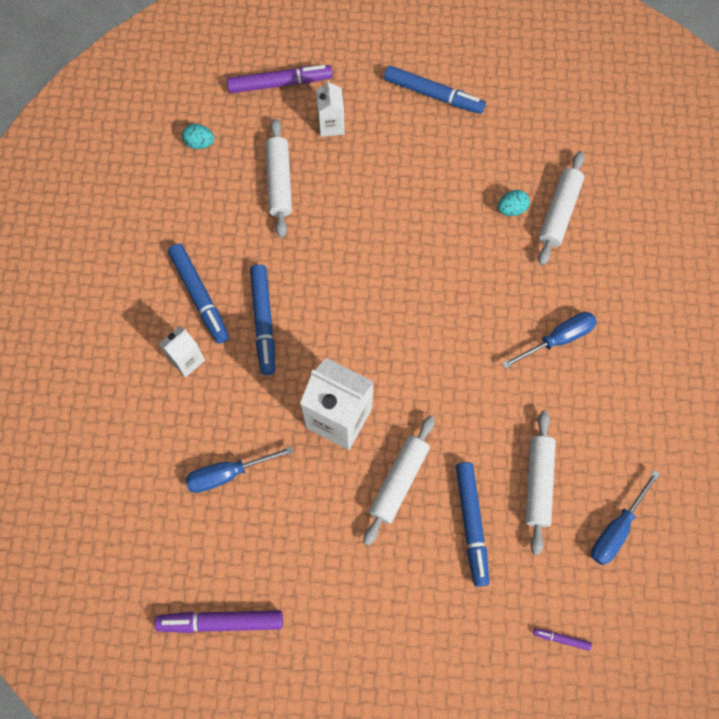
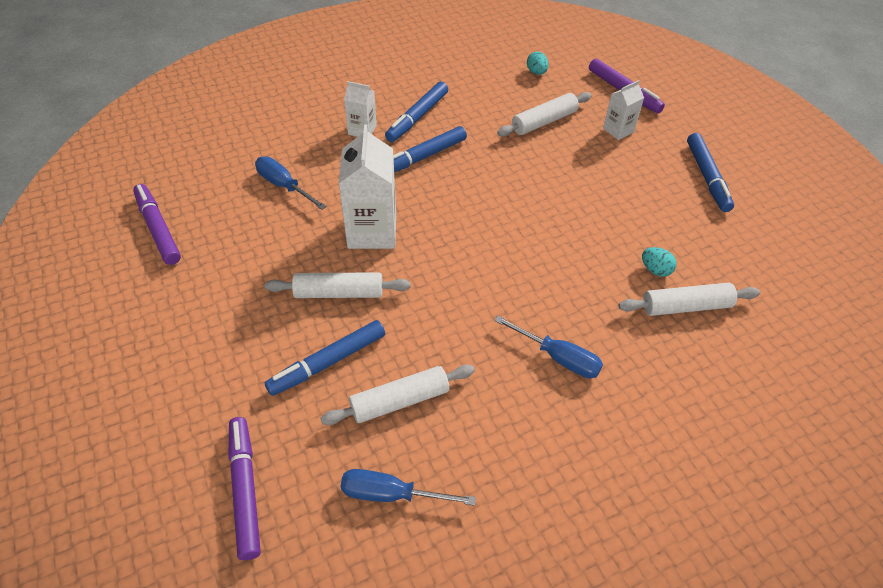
camera: 60 degrees right, 20 degrees down
(561, 639) = (245, 489): purple marker -> purple marker, size x2.18

